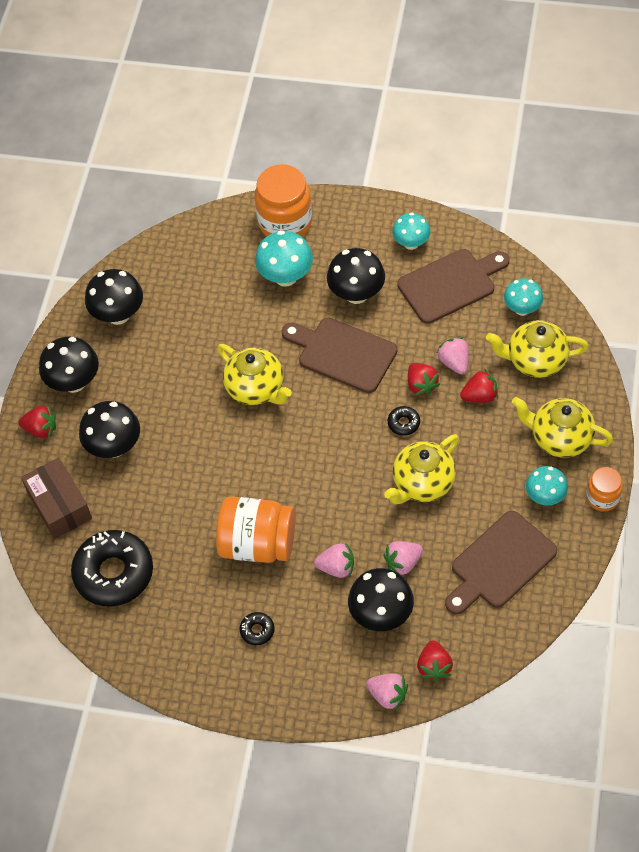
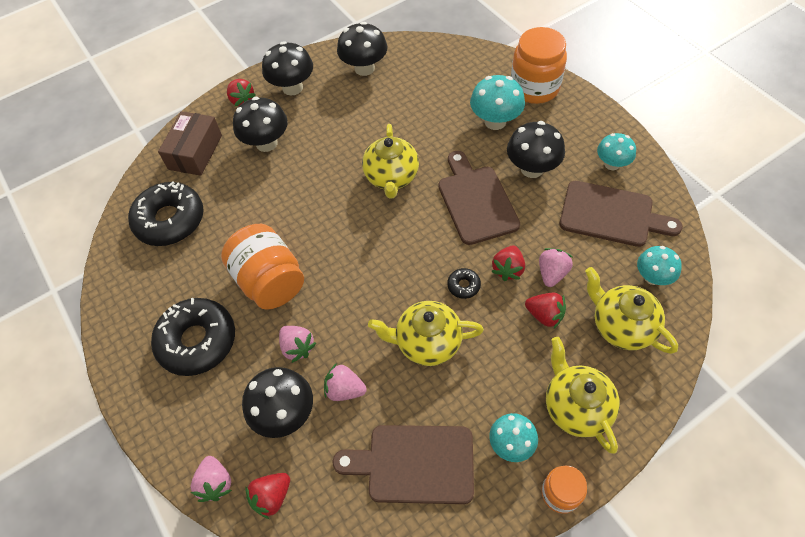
camera: 45 degrees right, 0 degrees up
(257, 630) = (197, 341): black donut -> black donut, size x2.38

